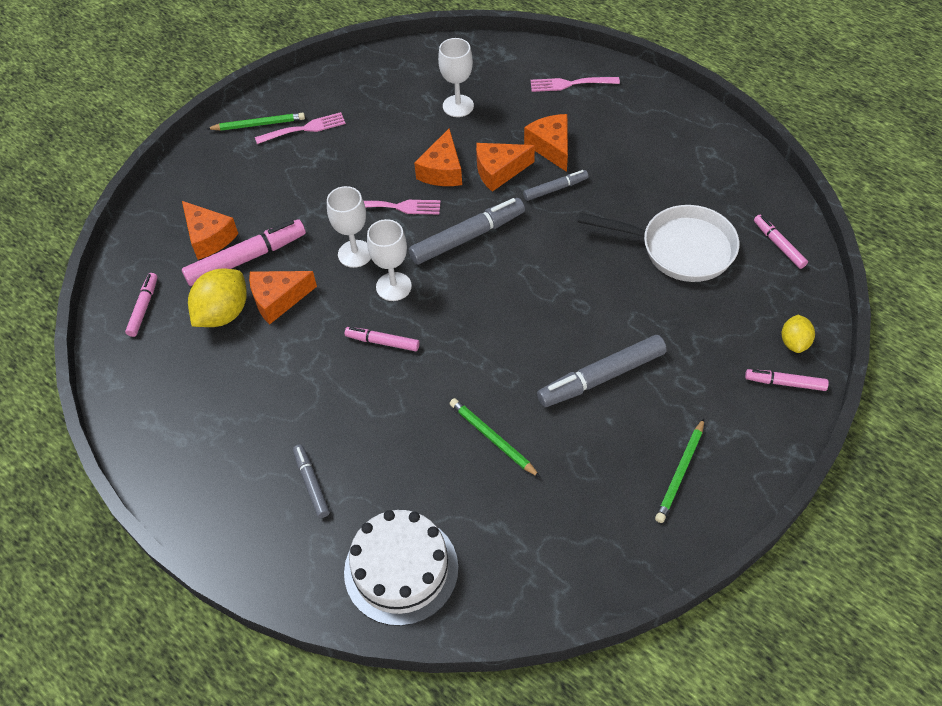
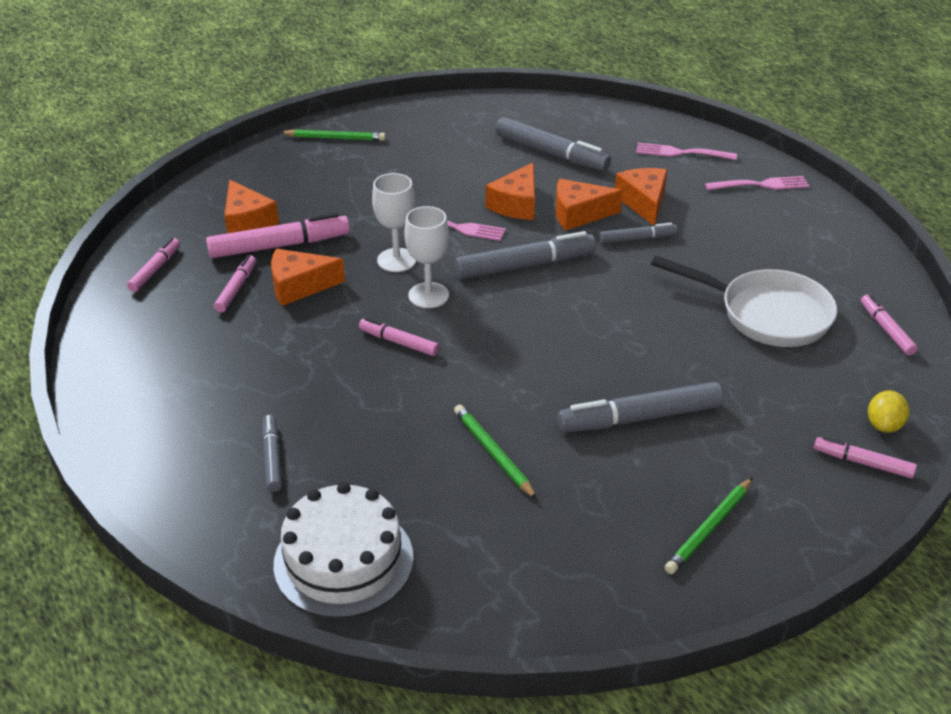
camera: 10 degrees right, 15 degrees down
(223, 313) = (236, 288): yellow lemon -> pink marker
(304, 129) = (381, 148): pink fork -> pink fork (761, 185)
(458, 106) = (551, 153): white goblet -> grey marker

